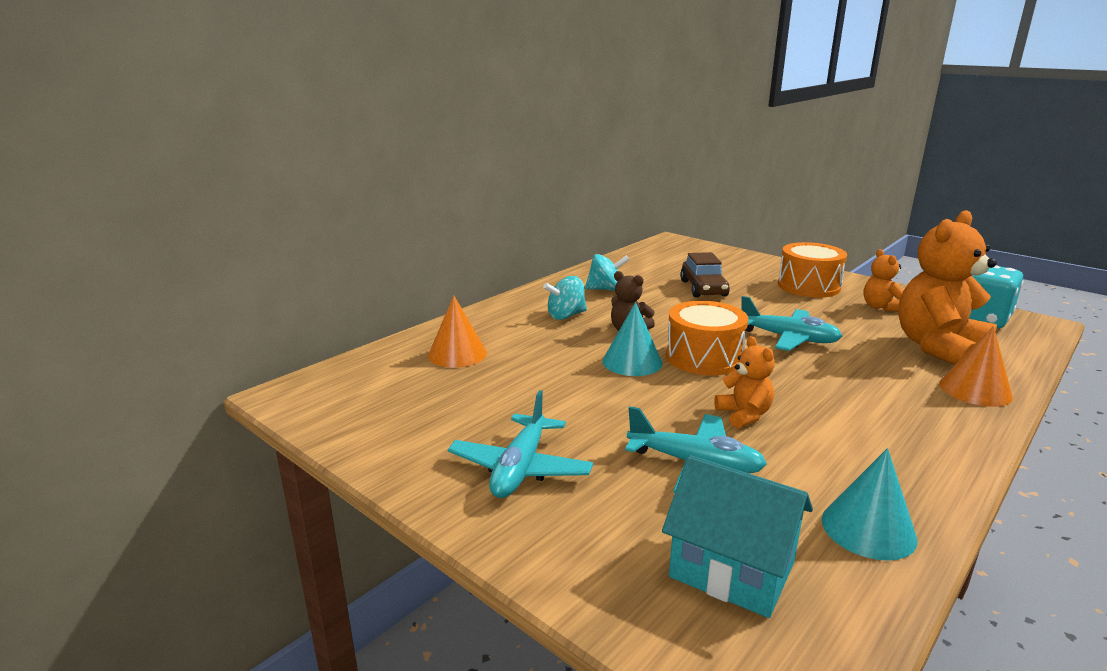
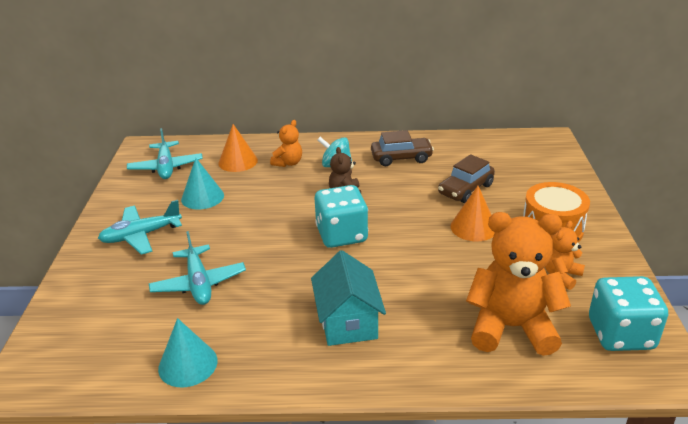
camera: 50 degrees right, 10 degrees up
(606, 289) = (401, 158): turquoise spinning top -> brown car
(632, 362) = (300, 214): turquoise cone -> turquoise cone (202, 197)
(704, 357) = (341, 235): orange drum -> turquoise dice
(731, 570) = (109, 331): turquoise house -> turquoise house (348, 322)
(744, 415) = (277, 278): orange teddy bear -> orange teddy bear (288, 163)
(788, 338) = (423, 255): turquoise plane -> turquoise plane (166, 167)
(975, 390) = (445, 365): orange cone -> orange cone (473, 227)

